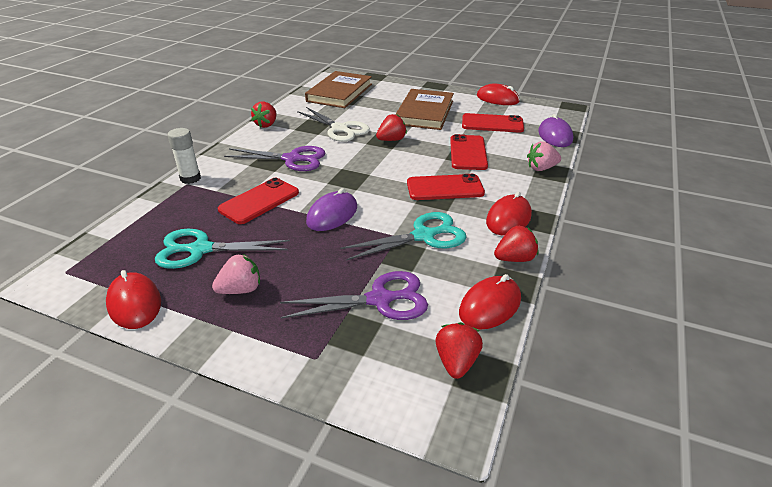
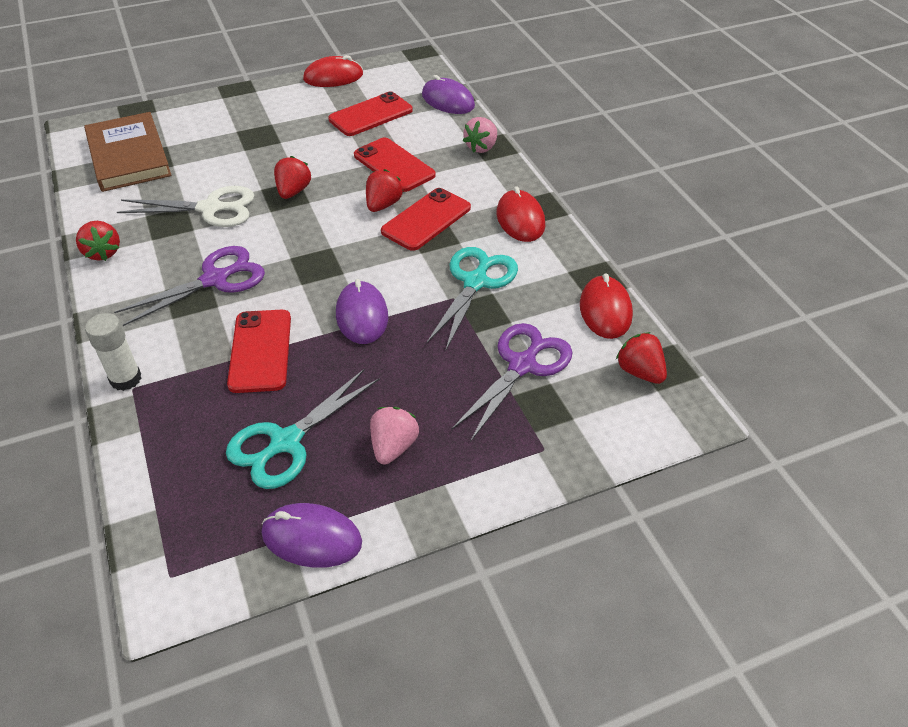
camera: 45 degrees left, 10 degrees up
(134, 303) = (311, 538): red mouse -> purple mouse
(424, 112) = (279, 135): brown book -> none
(514, 259) = (572, 256): red strawberry -> red strawberry (383, 205)

